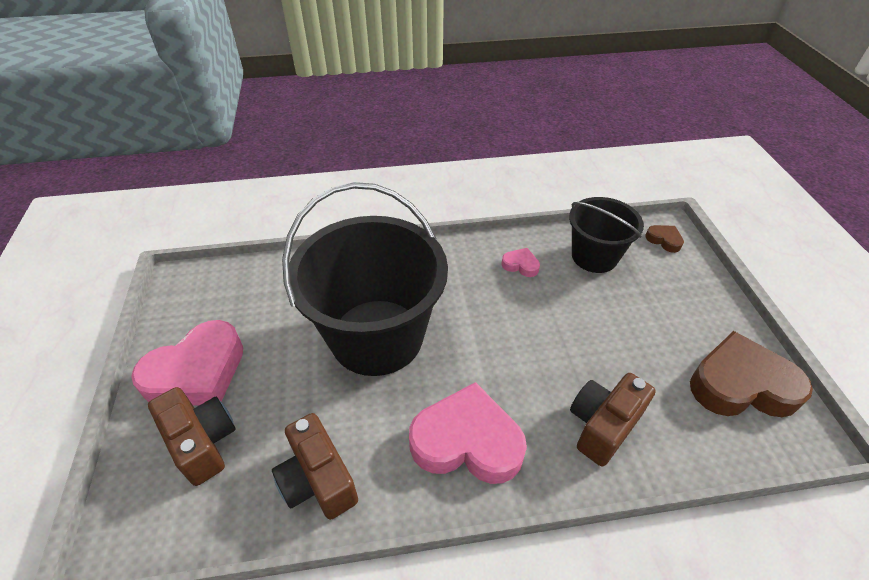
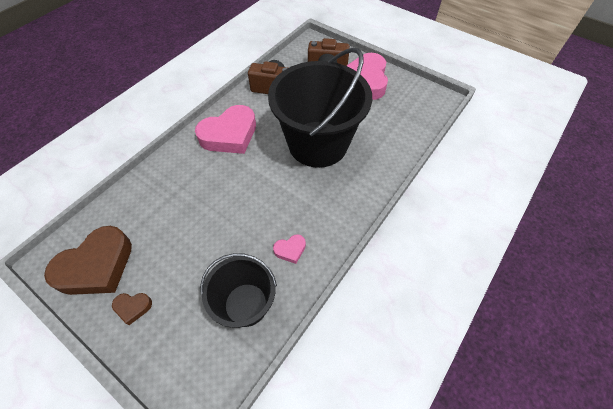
camera: 135 degrees right, 10 degrees up
(602, 426) = (171, 184): brown camera -> none
(664, 240) = (199, 380): brown heart -> brown heart (133, 307)

